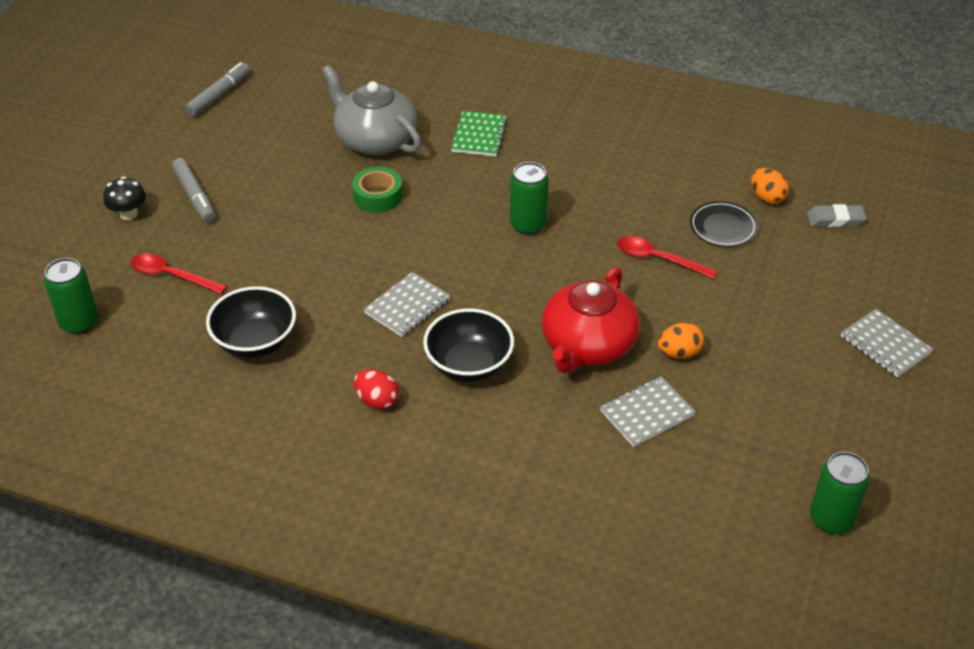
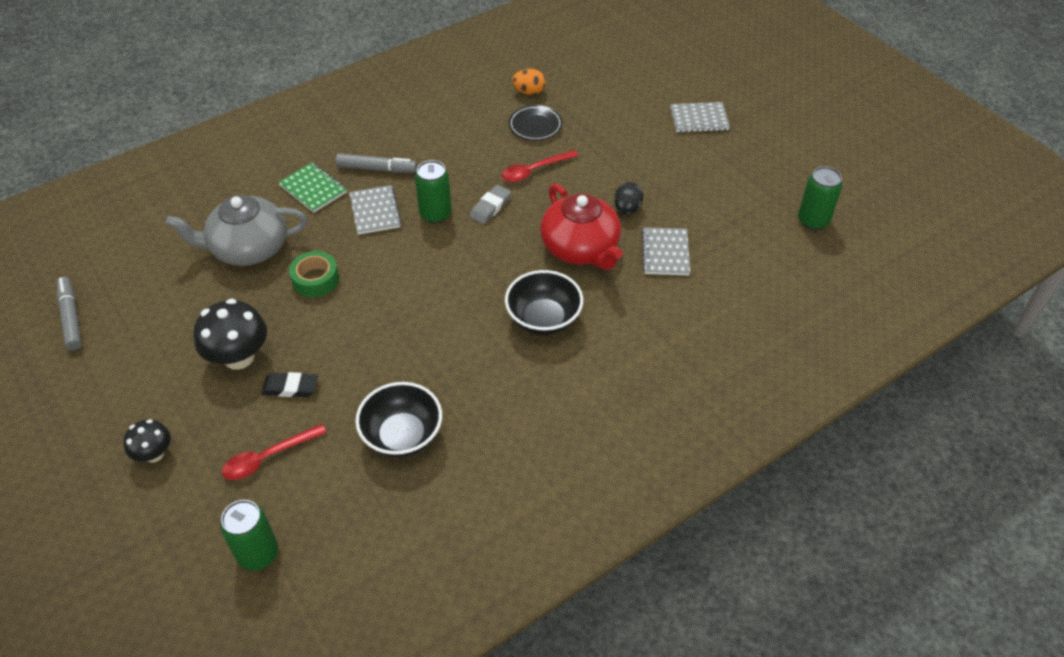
camera: 55 degrees left, 5 degrees up
(195, 196) = (184, 395): grey marker -> grey marker (376, 169)
(250, 248) = (290, 387): none -> black eraser
(256, 202) = (239, 357): none -> black mushroom
(377, 401) = (533, 389): red egg -> none
(407, 306) = (452, 323): grey notebook -> grey notebook (375, 211)
(679, 353) = (627, 209): orange egg -> black egg
(835, 219) = (577, 76): grey eraser -> grey eraser (490, 207)

